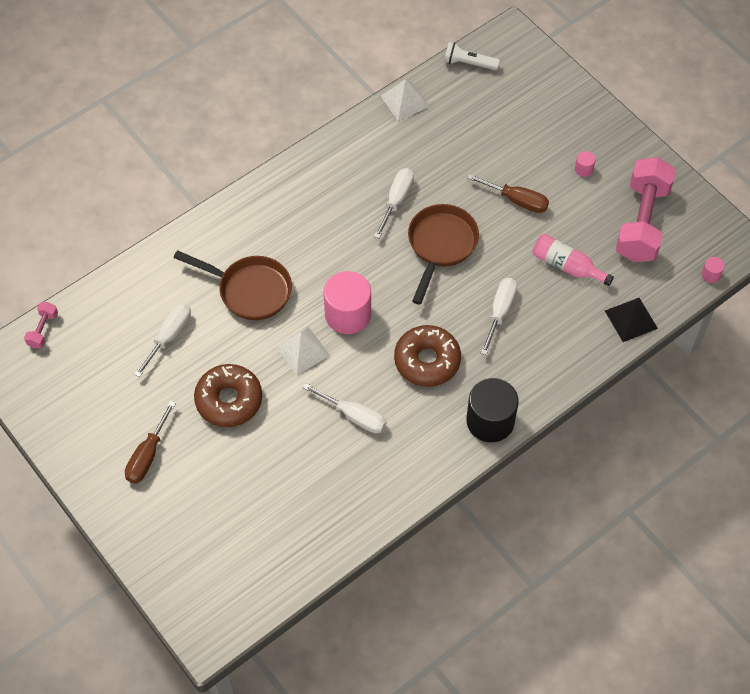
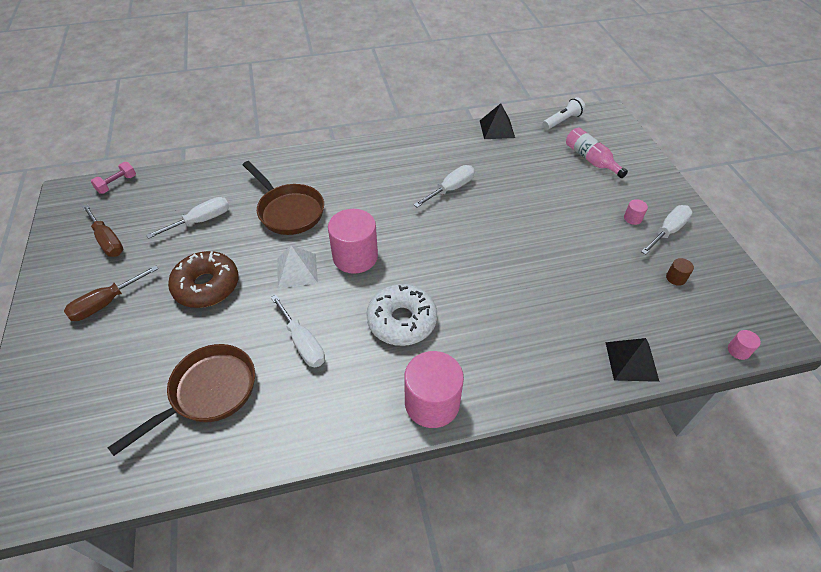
camera: 25 degrees right, 10 degrees down
(405, 101) = (497, 129): white pyramid -> black pyramid
(427, 361) = (402, 321): brown donut -> white donut
(440, 246) = (470, 233): brown pan -> brown pan (208, 393)
(468, 63) = (562, 121): white flashlight -> white flashlight turned 105 degrees clockwise
(490, 421) = (432, 403): black cylinder -> pink cylinder
(500, 312) = (496, 305): white screwdriver -> white screwdriver (667, 231)
(517, 200) = (558, 222): brown screwdriver -> brown screwdriver (108, 241)
(567, 265) = (582, 288): pink bottle -> pink bottle (591, 159)
(642, 222) = (676, 278): pink dumbbell -> brown cylinder

